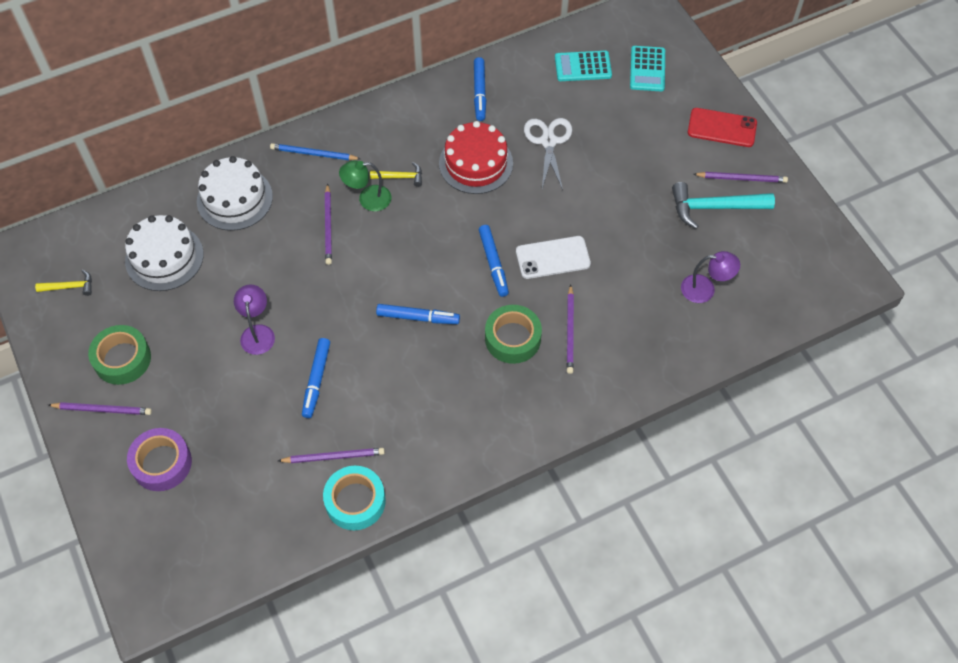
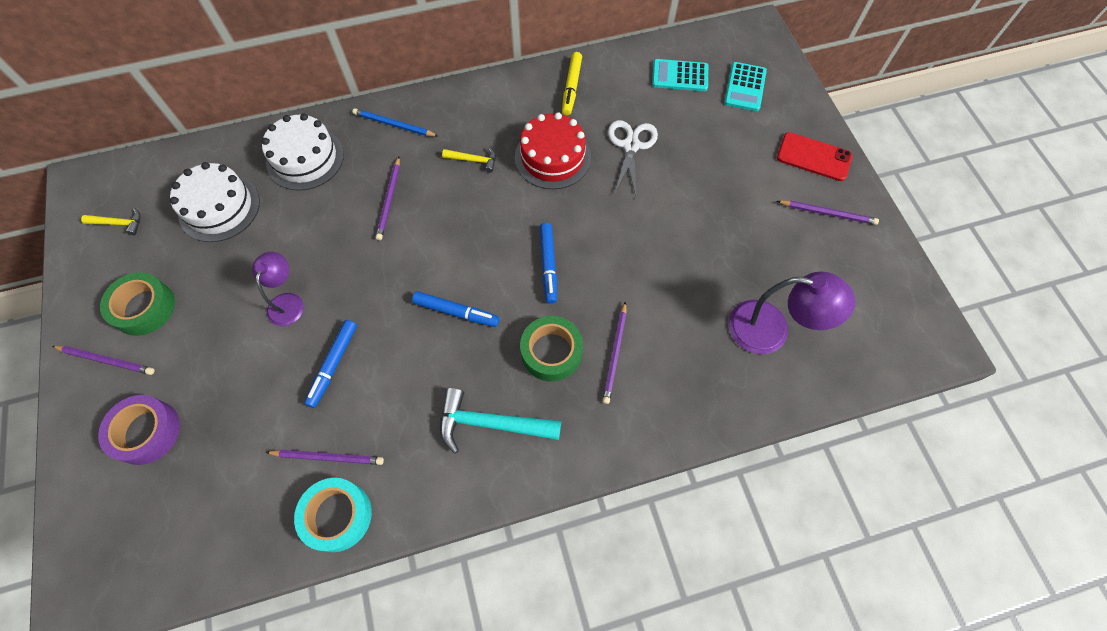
camera: 10 degrees right, 5 degrees up
(368, 199) = (435, 178): green lamp -> none
(479, 92) = (571, 87): blue marker -> yellow marker
(552, 257) = (612, 268): white phone -> none
(705, 289) = (771, 330): purple lamp -> purple lamp, size x1.60
(714, 207) = (793, 240): turquoise hammer -> turquoise hammer (490, 423)

